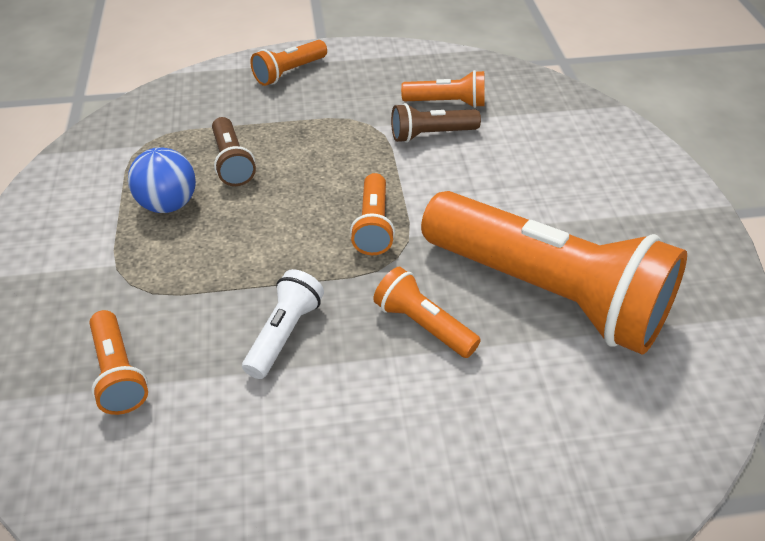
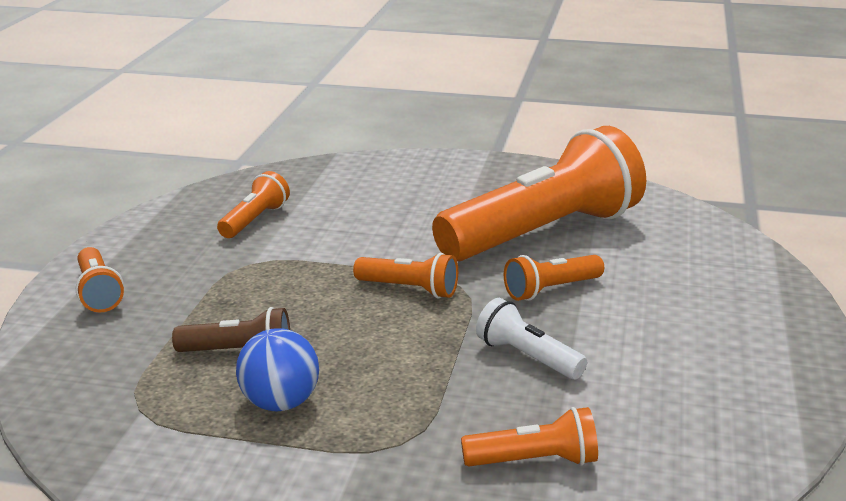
camera: 70 degrees left, 20 degrees down
(431, 135) = (298, 237): brown flashlight -> none

